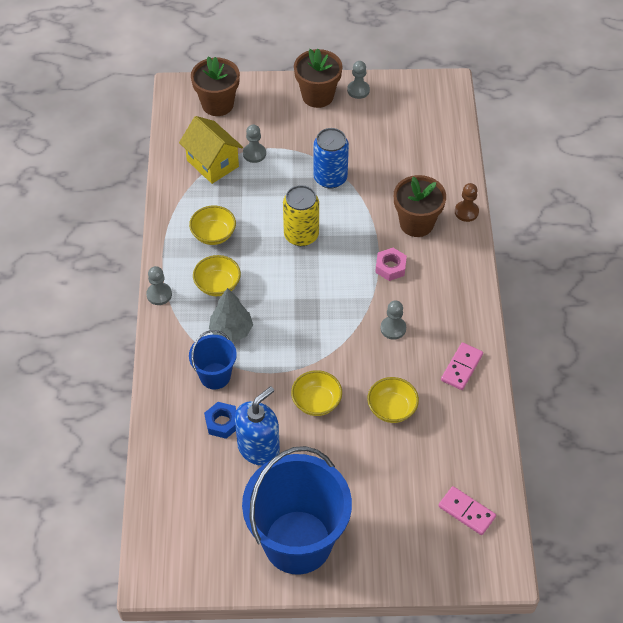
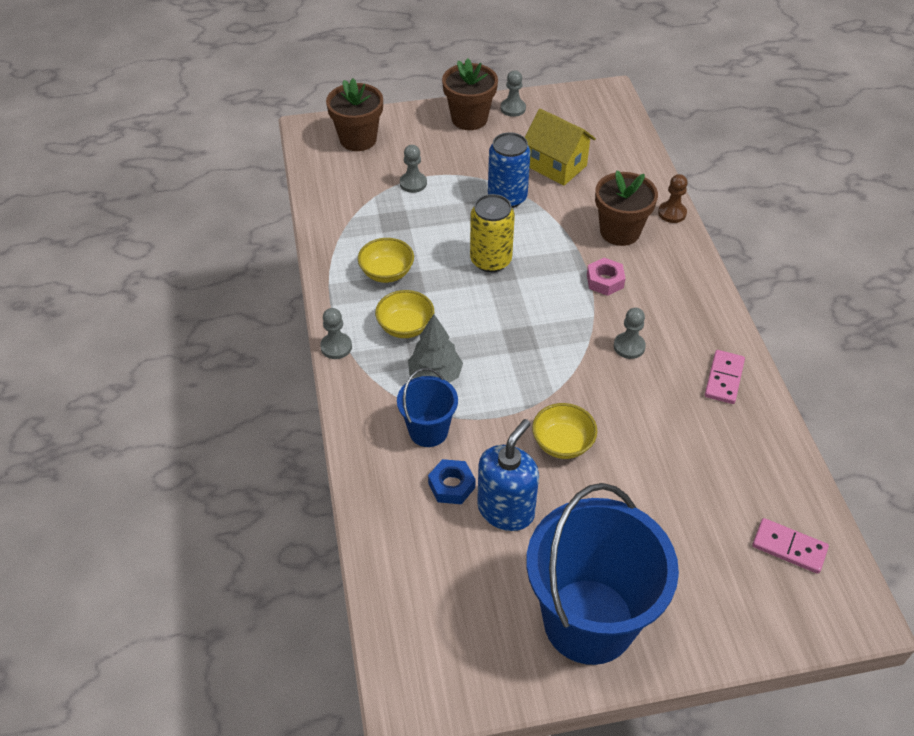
camera: 10 degrees left, 5 degrees down
(212, 163) = (367, 199): yellow house -> yellow house (556, 166)
(392, 409) = (656, 438): yellow bowl -> none

